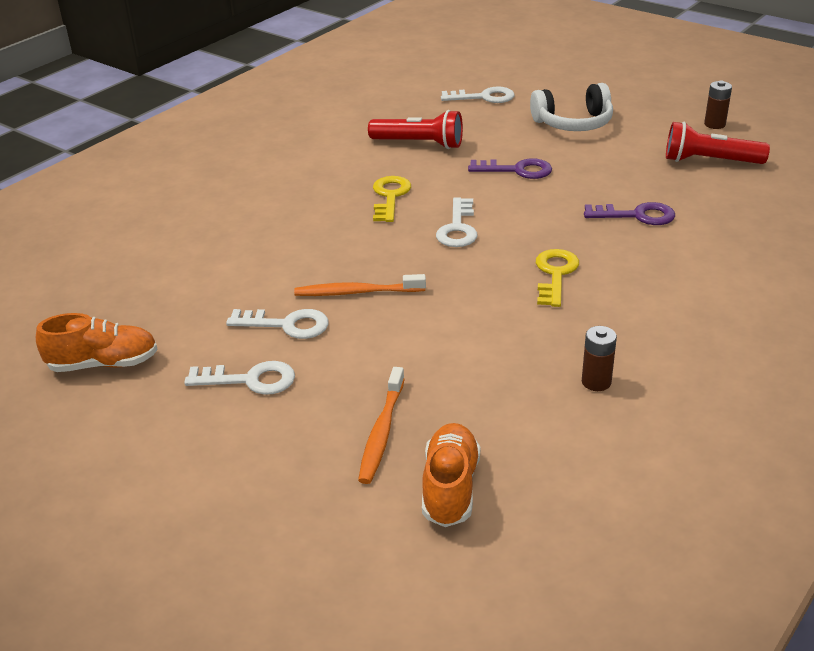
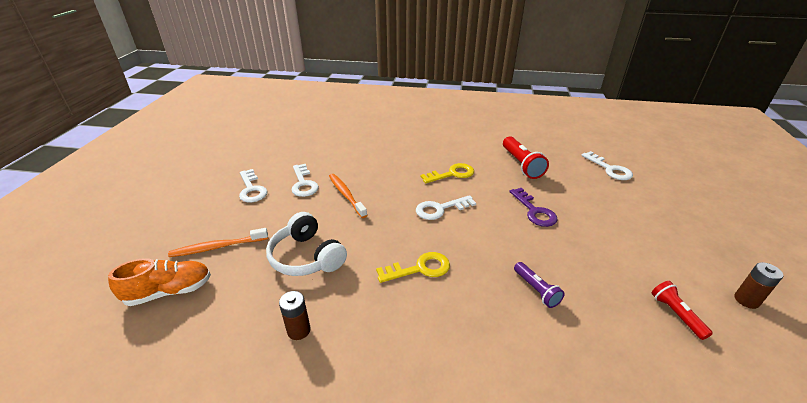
camera: 60 degrees right, 0 degrees up
(103, 364) = (250, 149): orange shoe -> none
(573, 123) = (630, 217): white headphones -> white headphones (306, 257)
(636, 215) = (536, 290): purple key -> purple flashlight
(710, 161) = (676, 314): red flashlight -> red flashlight, size x0.60

